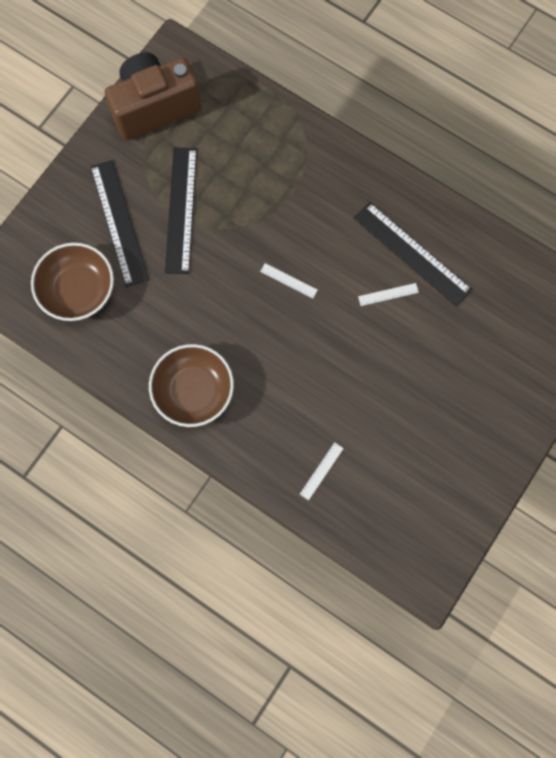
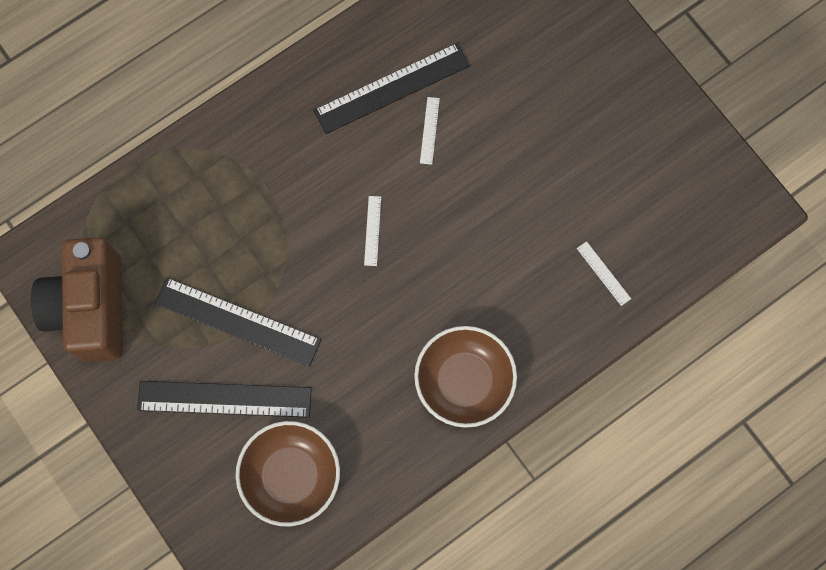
camera: 70 degrees left, 0 degrees up
(288, 280) = (372, 230): white ruler -> white ruler turned 45 degrees counterclockwise

